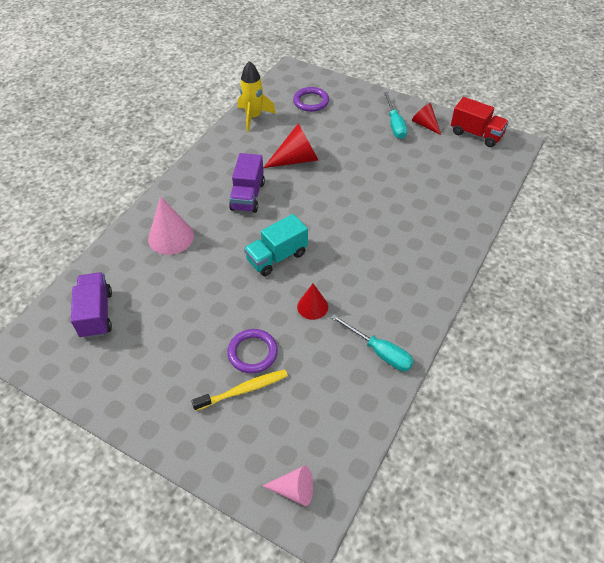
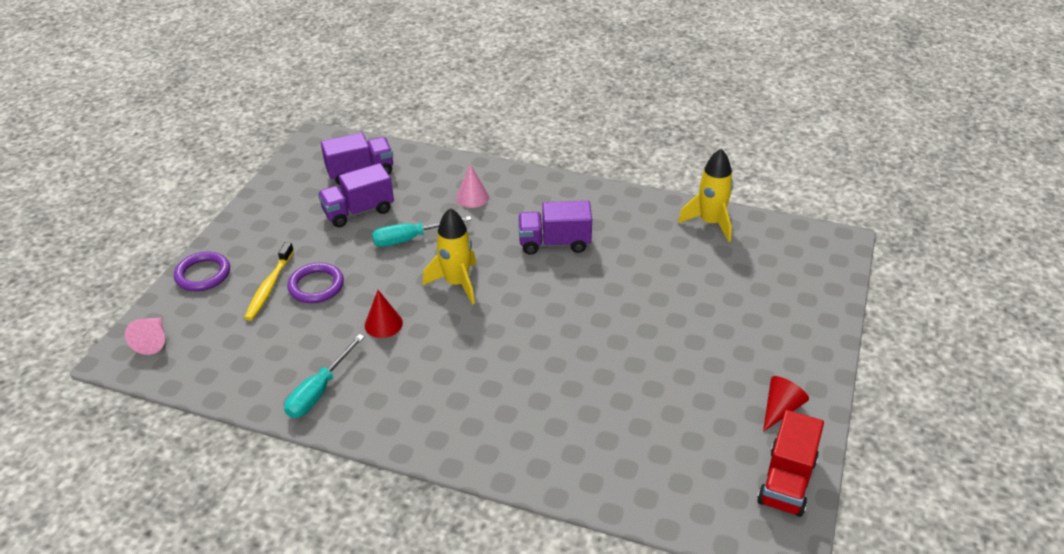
camera: 80 degrees right, 10 degrees down
(157, 318) = (358, 211): none -> purple truck
(171, 237) = (472, 197): pink cone -> pink cone, size x0.62
(243, 390) = (269, 287): yellow toothbrush -> yellow toothbrush turned 45 degrees clockwise
(277, 257) = (457, 283): turquoise truck -> yellow rocket
(296, 159) = (638, 275): red cone -> none
(311, 101) = (773, 272): purple ring -> purple ring (203, 274)
(394, 124) = (763, 371): turquoise screwdriver -> turquoise screwdriver (410, 239)

